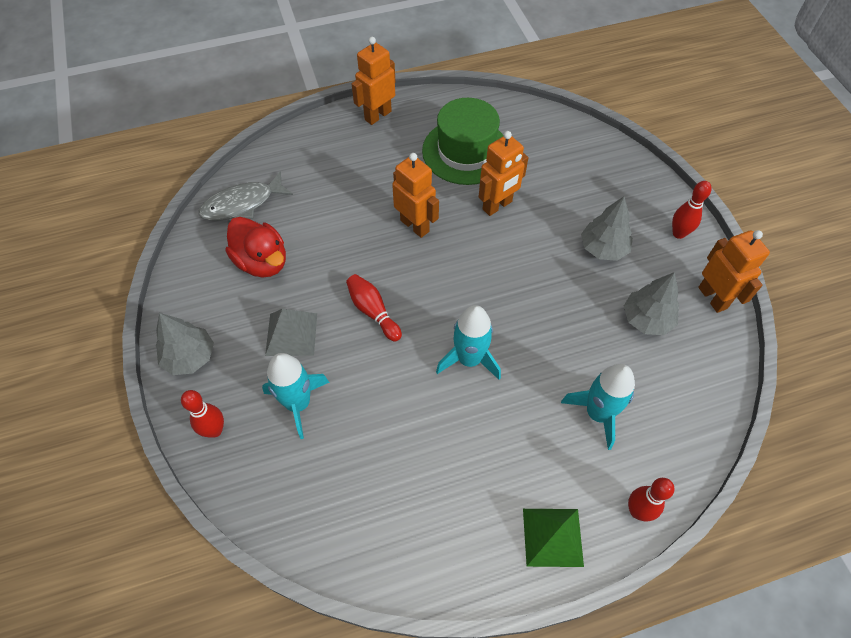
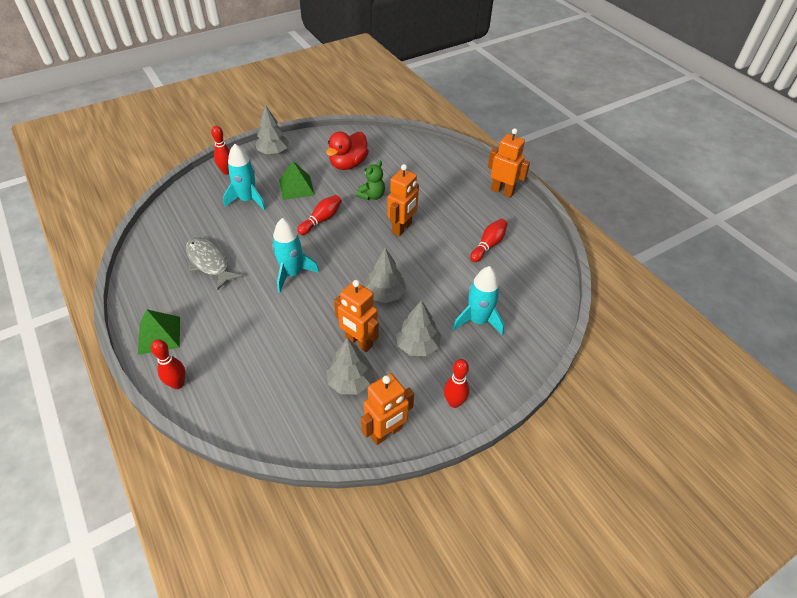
camera: 75 degrees right, 10 degrees down
(242, 204) = (392, 146): grey fish -> grey fish (209, 262)
(291, 334) = (296, 187): grey pyramid -> green pyramid
(342, 246) = (372, 196): none -> green teddy bear
(466, 151) = (488, 245): green hat -> red bowling pin
(497, 206) = (438, 271): orange robot -> orange robot (359, 342)
(523, 264) = (384, 294): none -> grey tree
(597, 413) = (256, 353): turquoise rocket -> turquoise rocket (478, 320)

